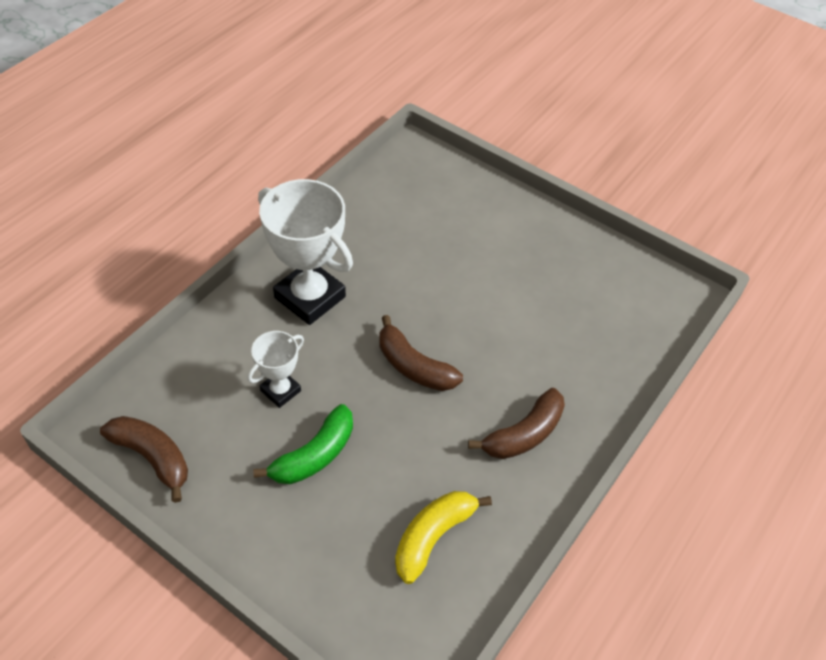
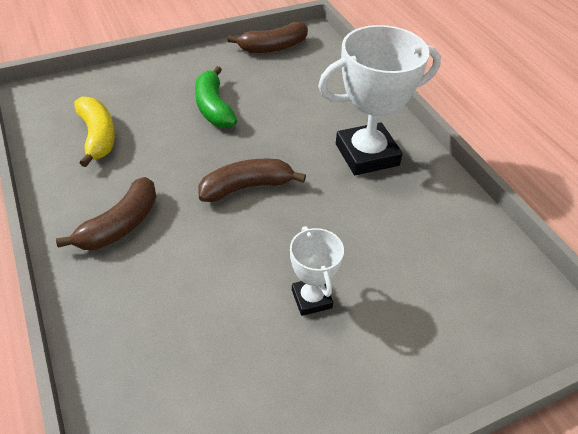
camera: 120 degrees right, 5 degrees down
(280, 391) = (282, 110): white trophy -> white trophy (311, 299)
(524, 434) = (120, 225): brown banana -> brown banana turned 135 degrees counterclockwise

